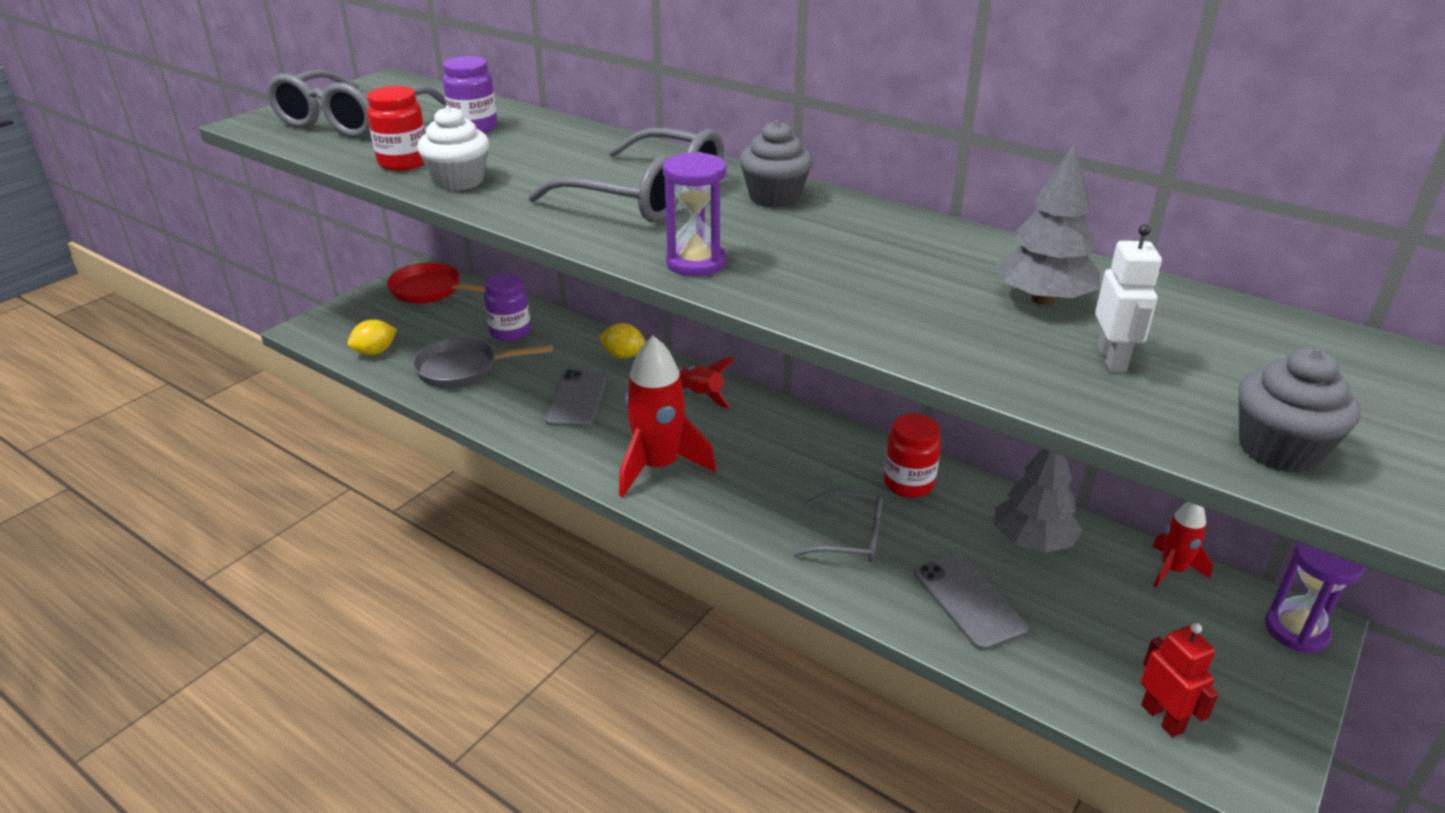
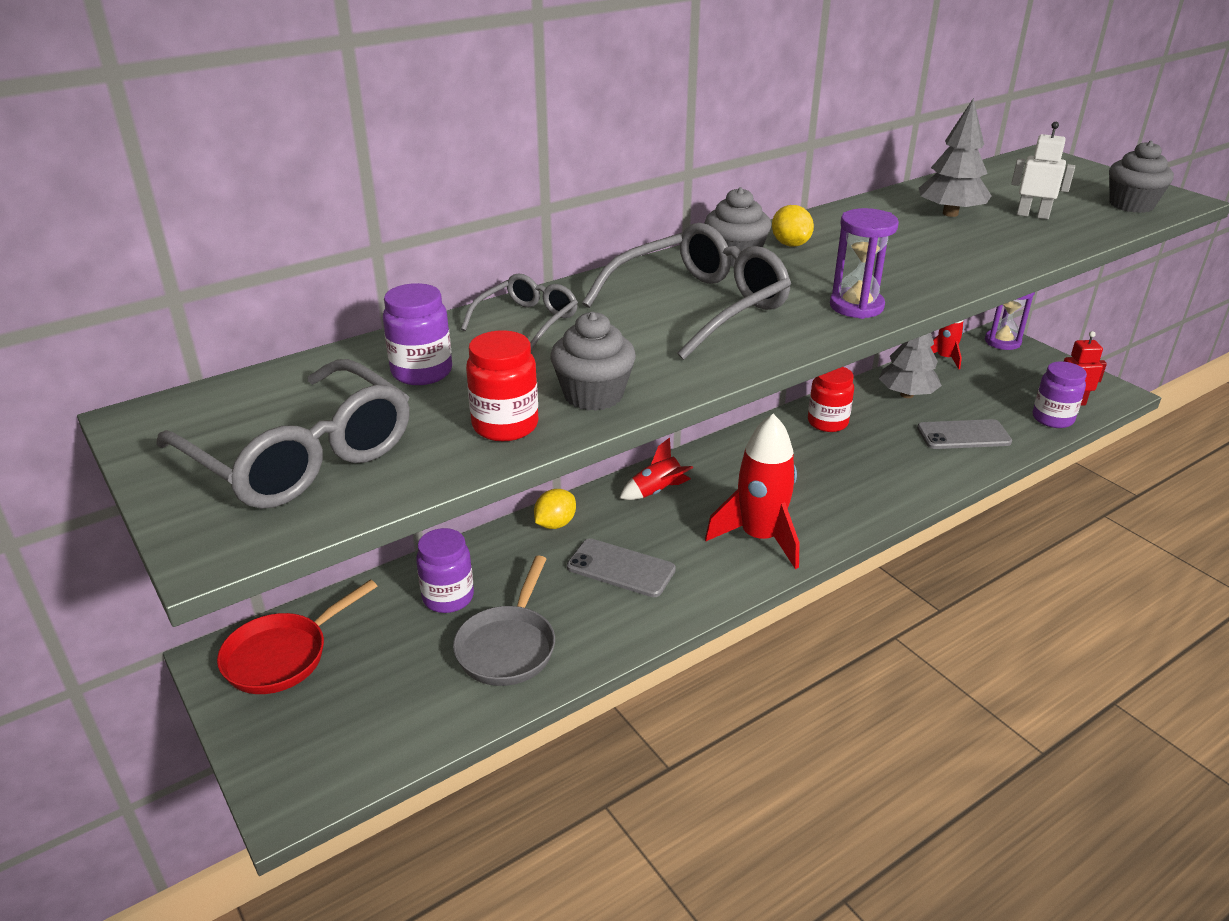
camera: 70 degrees left, 0 degrees up
(375, 352) = (412, 725): yellow lemon -> yellow lemon (790, 244)
(459, 181) = (593, 395): white cupcake -> grey cupcake
(849, 537) = (885, 464): grey glasses -> grey glasses (526, 321)
(1092, 695) = (1052, 419): none -> purple jar

